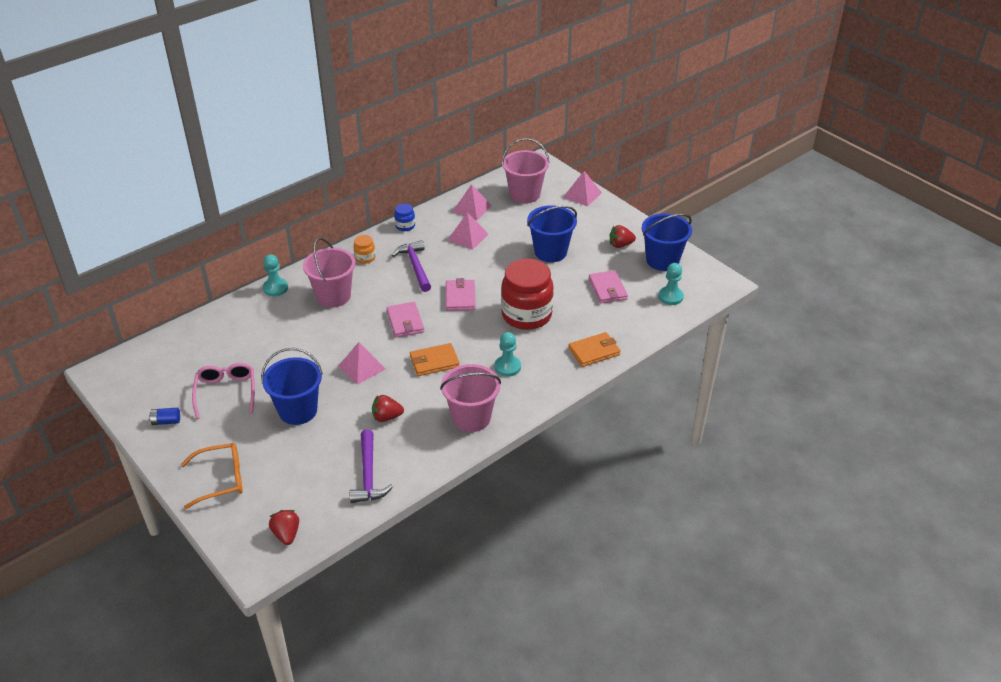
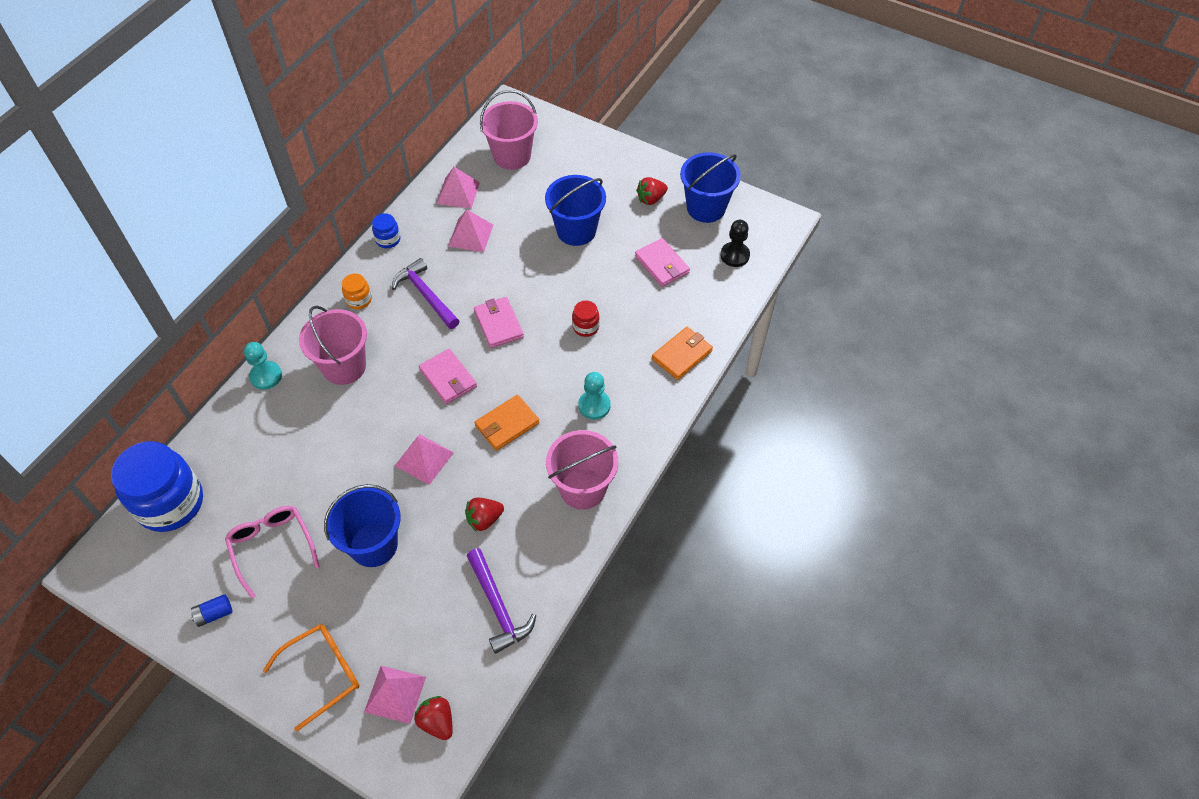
camera: 20 degrees left, 15 degrees up
(171, 347) = (170, 503): none -> blue jar
(526, 315) = (585, 327): red jar -> red jar, size x0.43
(582, 195) = (579, 139): pink pyramid -> pink pyramid (395, 694)
(670, 297) = (734, 255): turquoise pawn -> black pawn

